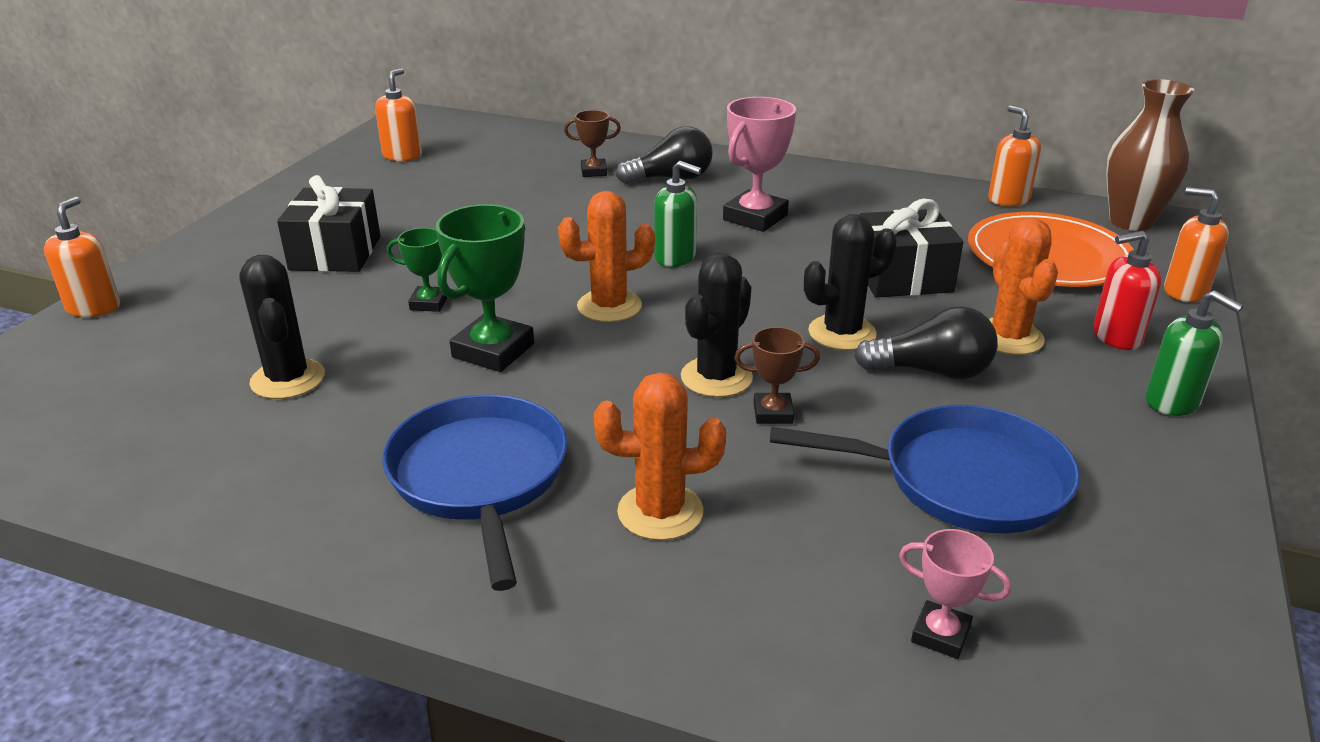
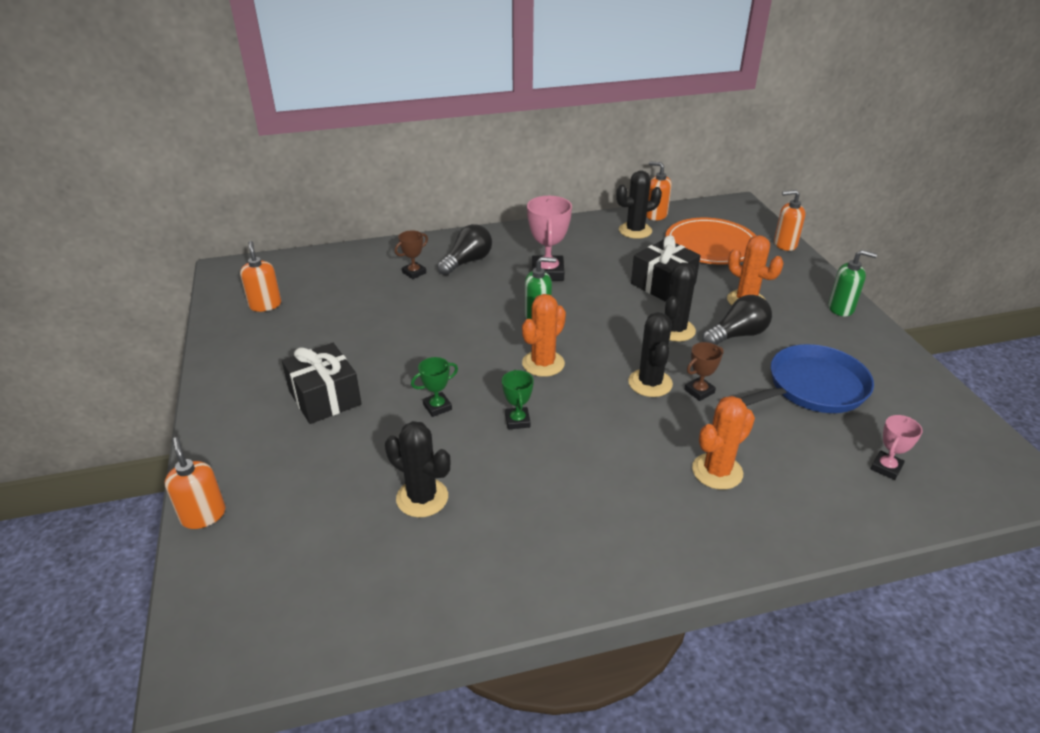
camera: 35 degrees left, 5 degrees up
(479, 476) = (611, 499): blue pan -> none
(493, 351) = (517, 421): green trophy -> green trophy, size x0.56
(940, 634) = (886, 468): pink trophy -> pink trophy turned 45 degrees counterclockwise
(948, 208) = (635, 230): none -> black cactus
(1116, 337) = (786, 282): red soap dispenser -> none
(1131, 222) = (722, 210): brown vase -> none

